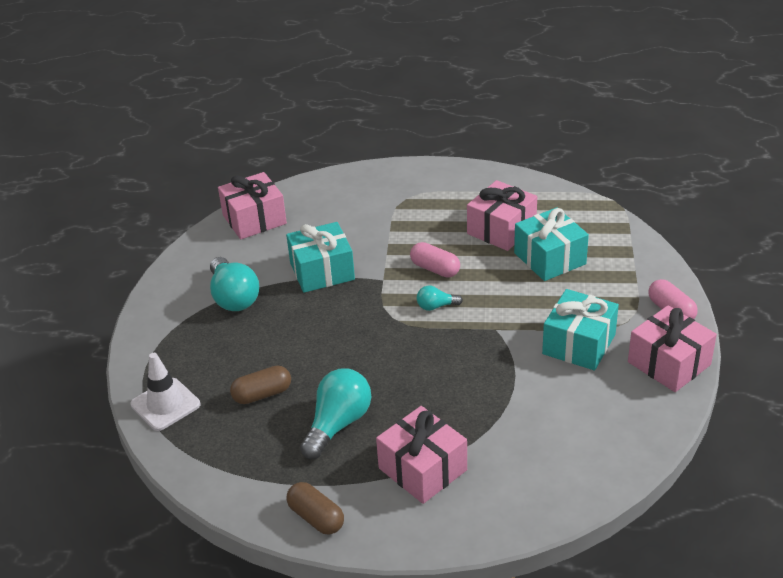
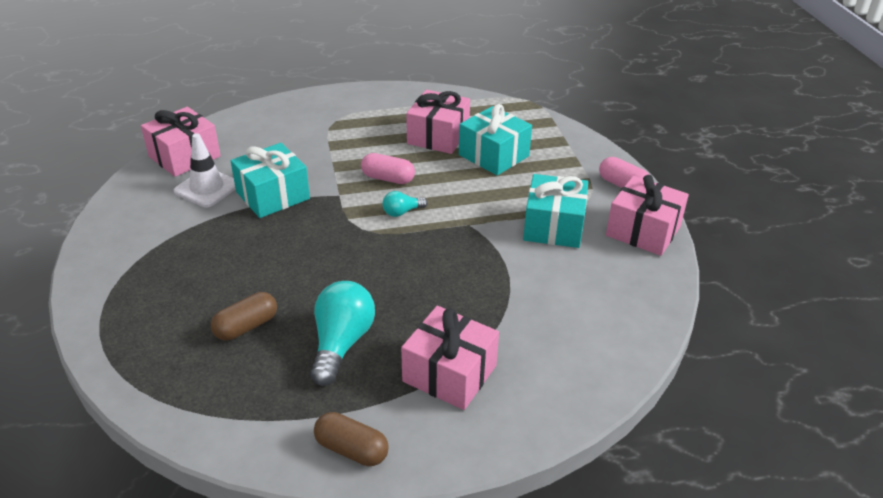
camera: 20 degrees left, 0 degrees up
(165, 404) = (135, 357): white traffic cone -> white traffic cone (207, 188)
(233, 297) = (184, 233): turquoise light bulb -> none

